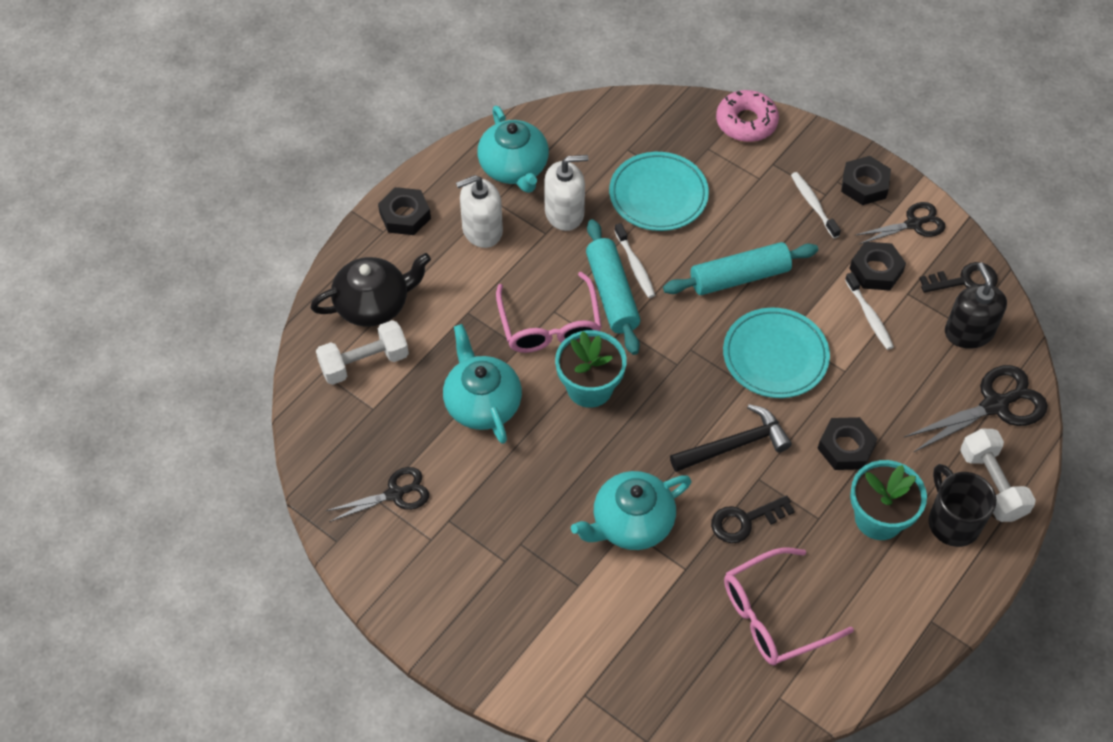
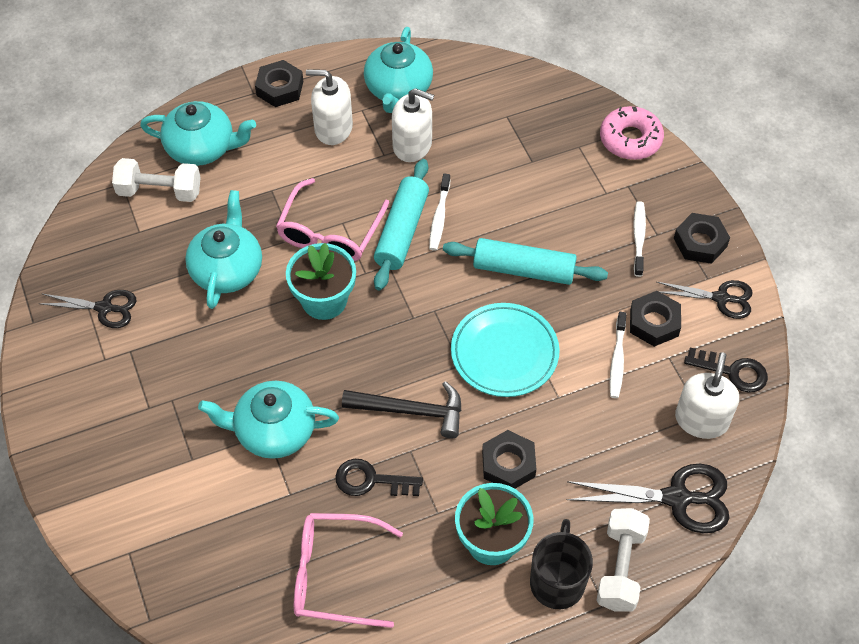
camera: 30 degrees right, 0 degrees up
(373, 304) = (202, 148): black teapot -> turquoise teapot
(658, 195) = (504, 166): turquoise plate -> none
(968, 332) = (701, 420): black soap dispenser -> white soap dispenser

